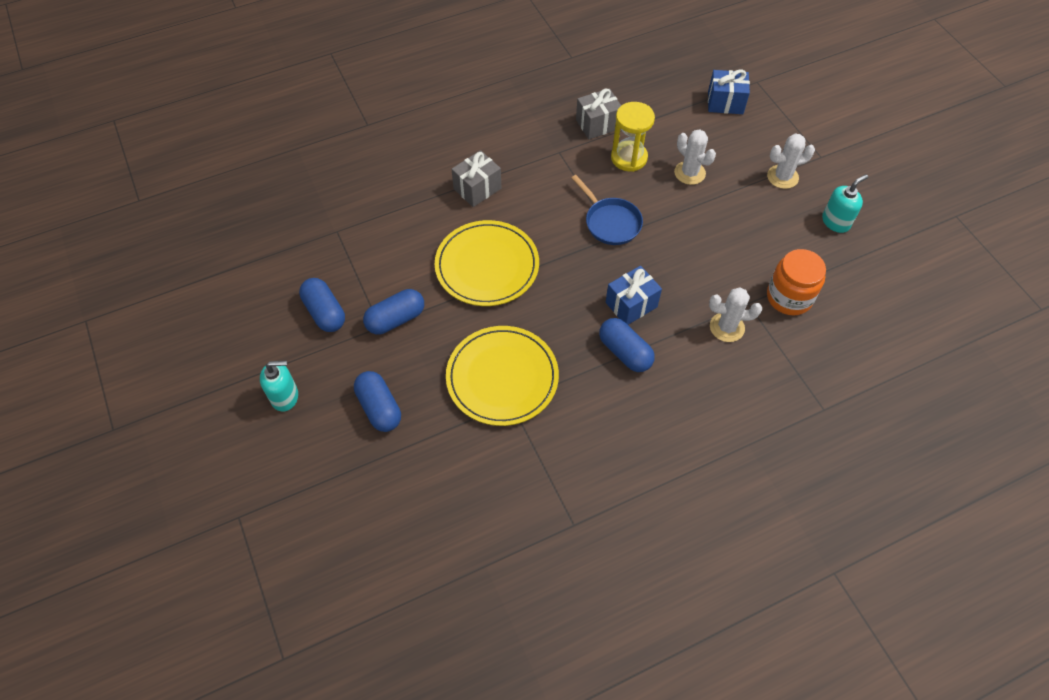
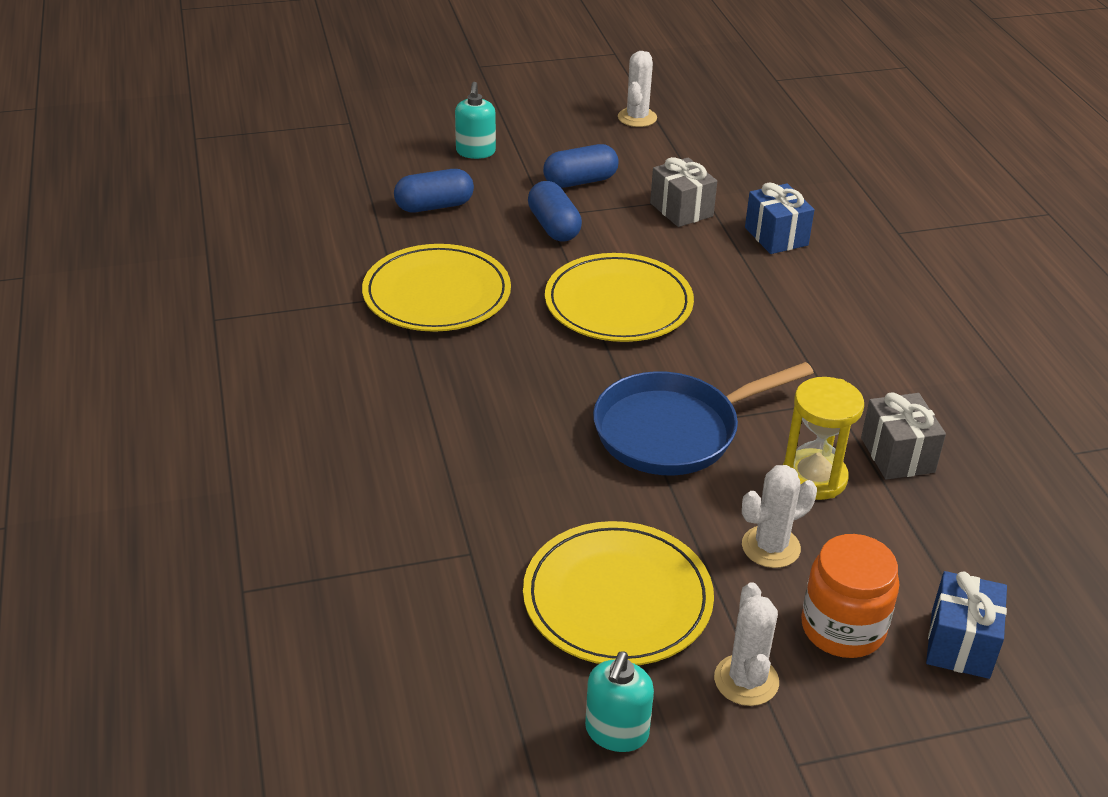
camera: 100 degrees right, 20 degrees down
(477, 188) = (763, 312): grey gift -> grey gift (681, 209)
(610, 222) = (674, 431): blue pan -> blue pan, size x1.54
(625, 352) = (432, 402): blue capsule -> none
(631, 304) = (510, 423): blue gift -> blue gift (776, 236)
(727, 327) = (433, 516): white cactus -> white cactus (637, 118)
(753, 232) = (617, 598): none -> yellow plate
(789, 297) = (465, 609): orange jar -> orange jar (842, 628)
(836, 222) = (616, 732): turquoise soap dispenser -> turquoise soap dispenser turned 45 degrees clockwise

